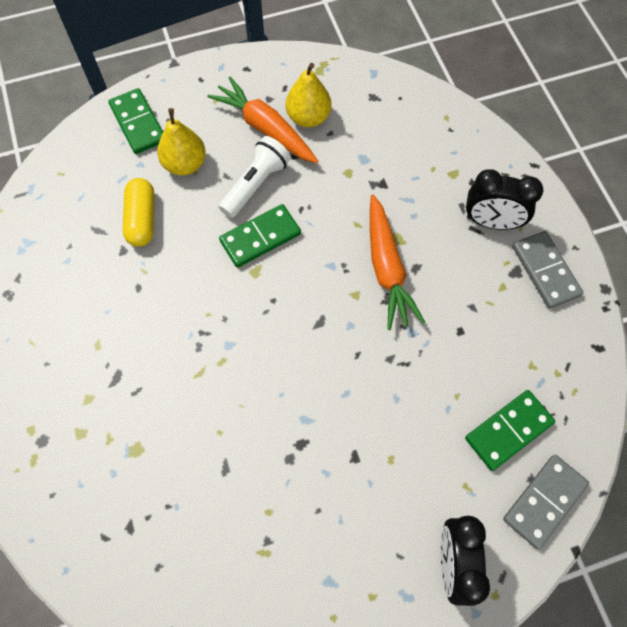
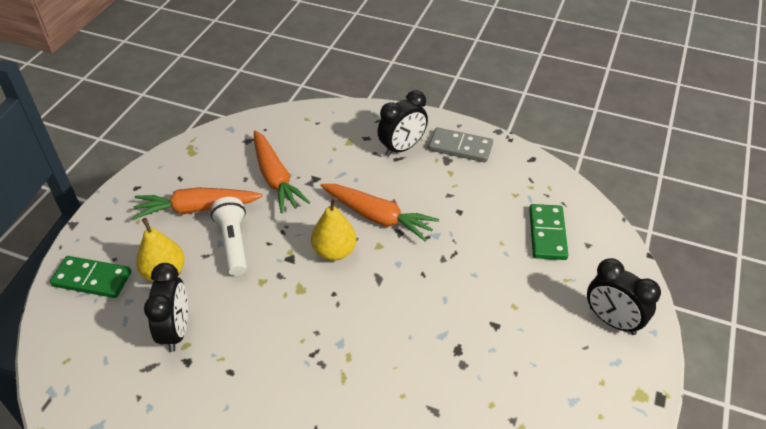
camera: 50 degrees left, 20 degrees down
(142, 219) = (176, 330): yellow capsule -> black clock
(260, 237) = (277, 268): green domino -> none
(308, 117) = (219, 181): yellow pear -> yellow pear (334, 251)
(352, 154) = (275, 178): none -> orange carrot
(544, 501) = (607, 248): grey domino -> none

